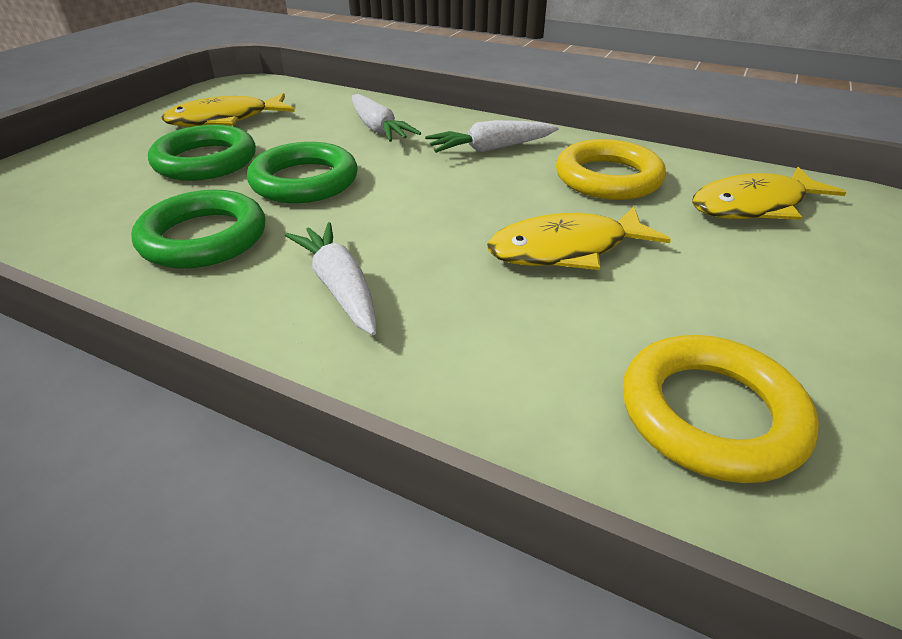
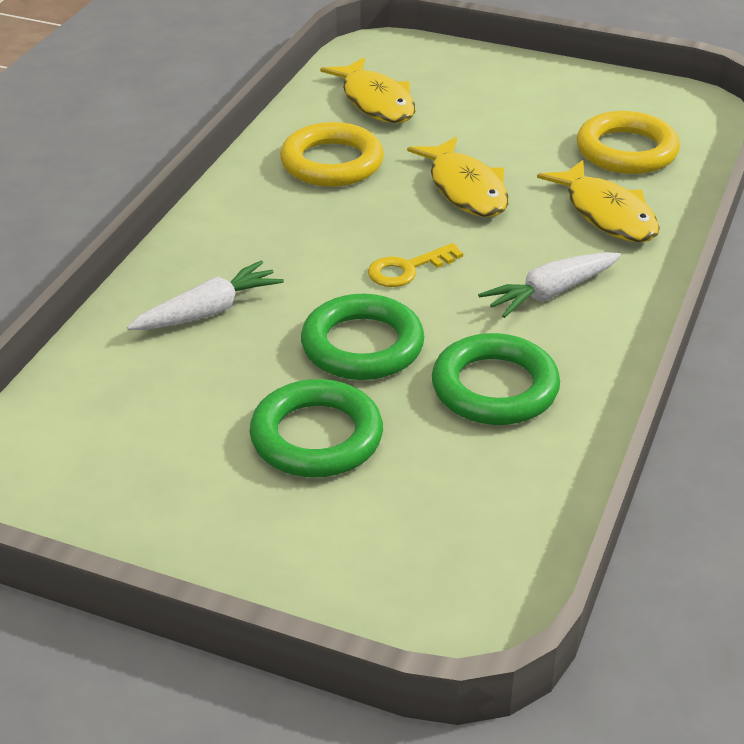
camera: 95 degrees left, 0 degrees up
(225, 120) = (172, 457): yellow fish -> yellow fish (607, 214)
(412, 206) = (407, 269): none -> yellow key
(490, 149) = (267, 228): white carrot -> none

